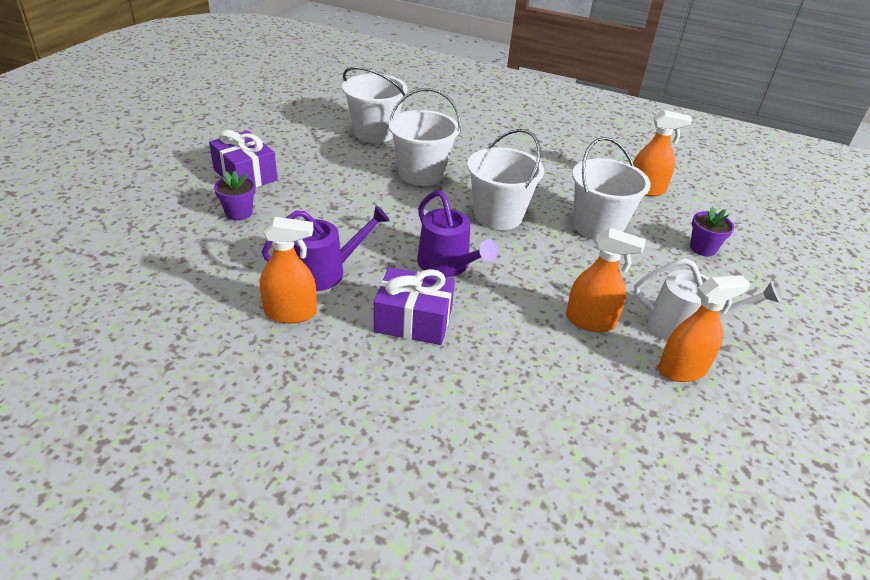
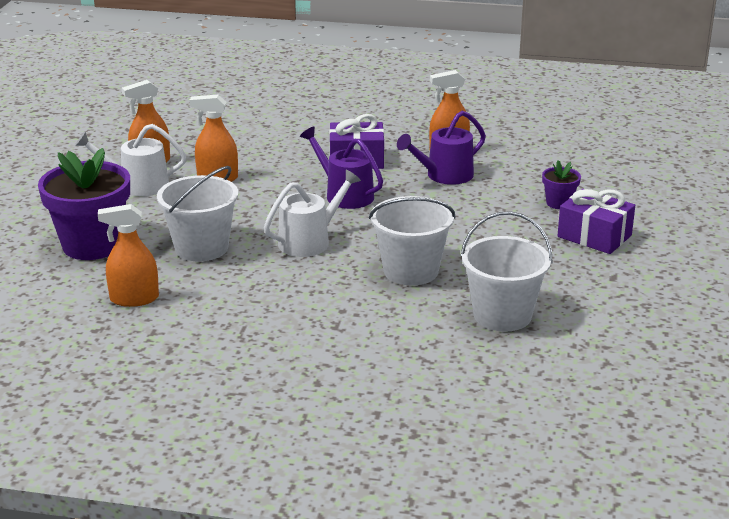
camera: 170 degrees right, 10 degrees down
(498, 215) = (309, 241): white bucket -> white watering can
(703, 248) = (92, 245): purple flower pot -> purple flower pot, size x2.18

